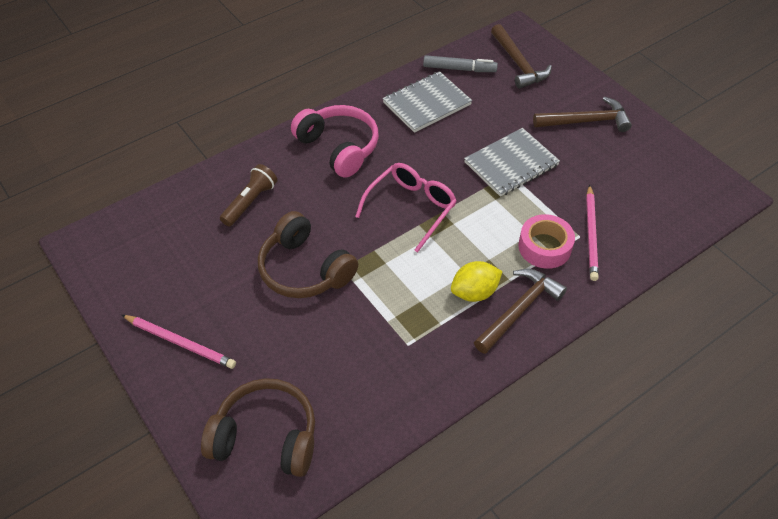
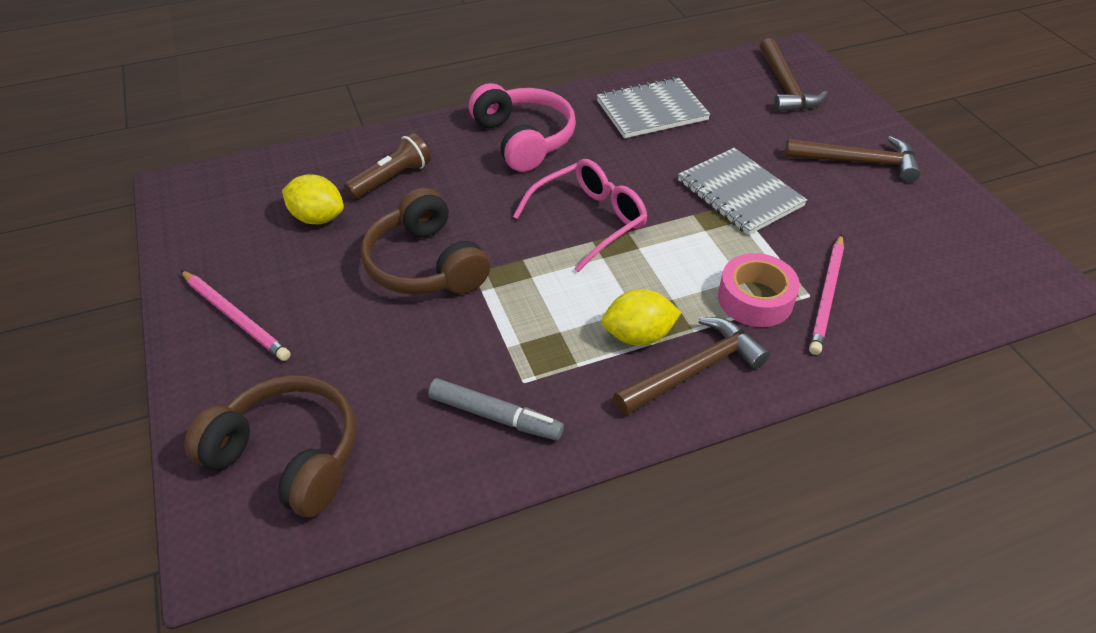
camera: 15 degrees right, 5 degrees down
(207, 247) = (318, 218): none -> yellow lemon
(459, 69) = (706, 81): grey marker -> grey marker (495, 416)
(511, 164) = (740, 193): grey notebook -> grey notebook turned 75 degrees clockwise

